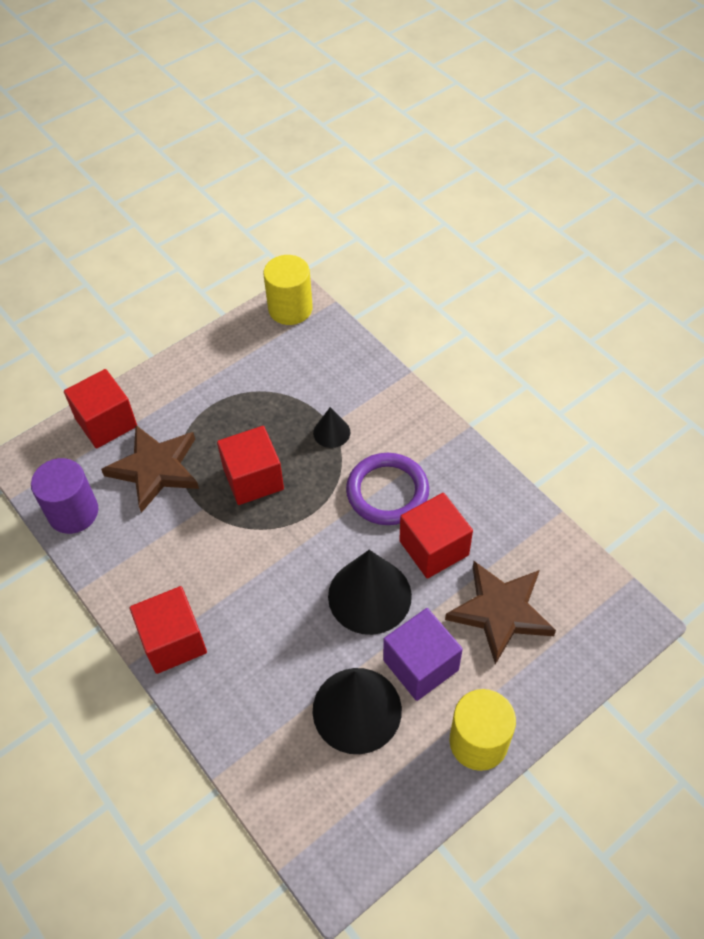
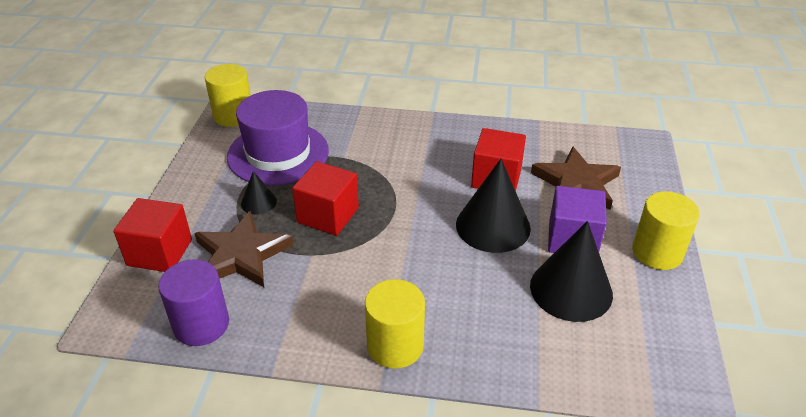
camera: 45 degrees left, 15 degrees down
(173, 641) = (395, 345): red cube -> yellow cylinder
(282, 380) = (278, 153): none -> purple hat
(331, 432) = (350, 160): black cone -> black cone (258, 202)
(387, 492) = (429, 169): purple ring -> none

